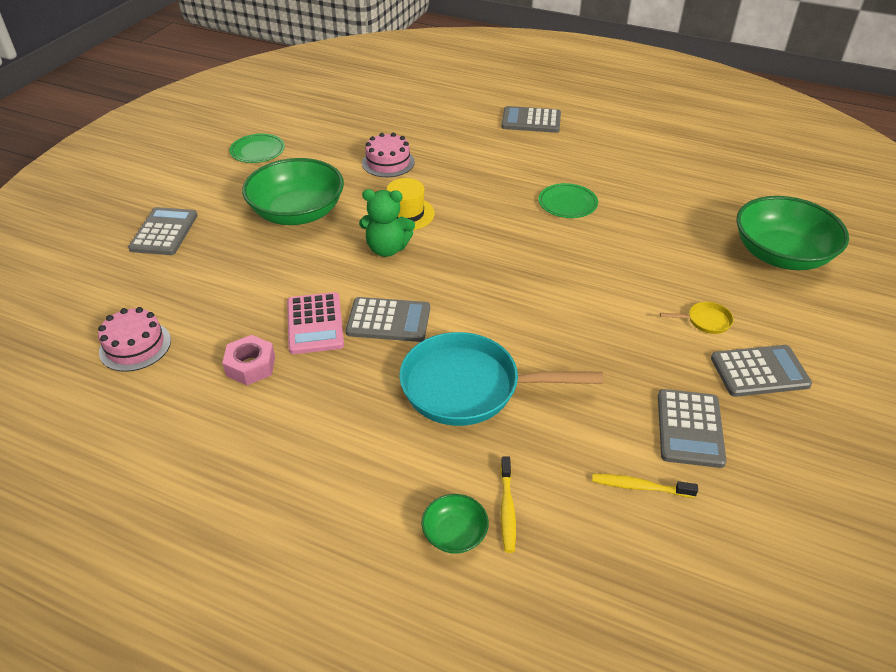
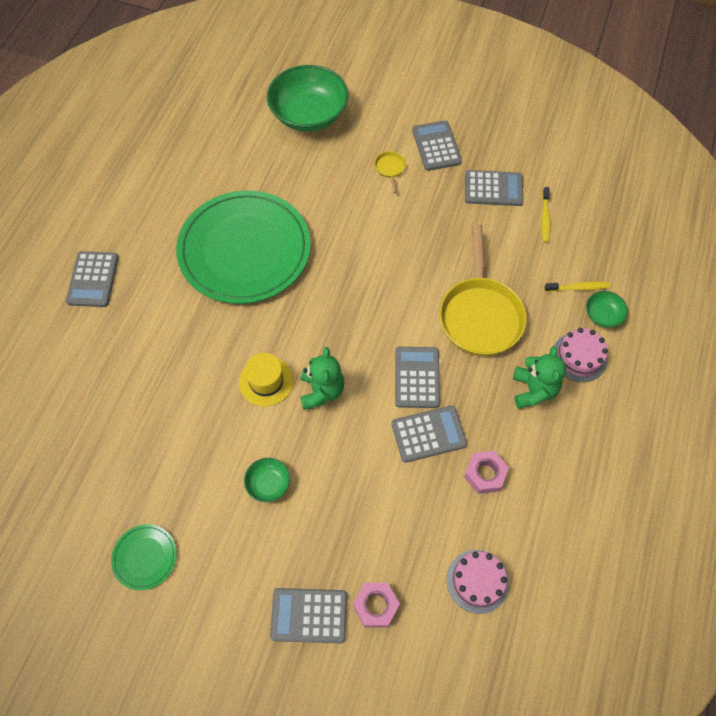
camera: 95 degrees left, 20 degrees up
(150, 272) = (376, 606): none -> pink nut
(297, 213) = (268, 484): green bowl -> green bowl, size x0.45
(315, 324) = (428, 434): pink calculator -> grey calculator
(347, 427) = (533, 390): none -> green teddy bear
(388, 162) = (173, 410): pink cake -> pink cake (579, 357)
(469, 387) = (480, 314): turquoise pan -> yellow pan
(567, 203) = (244, 250): green plate -> green plate, size x2.47

